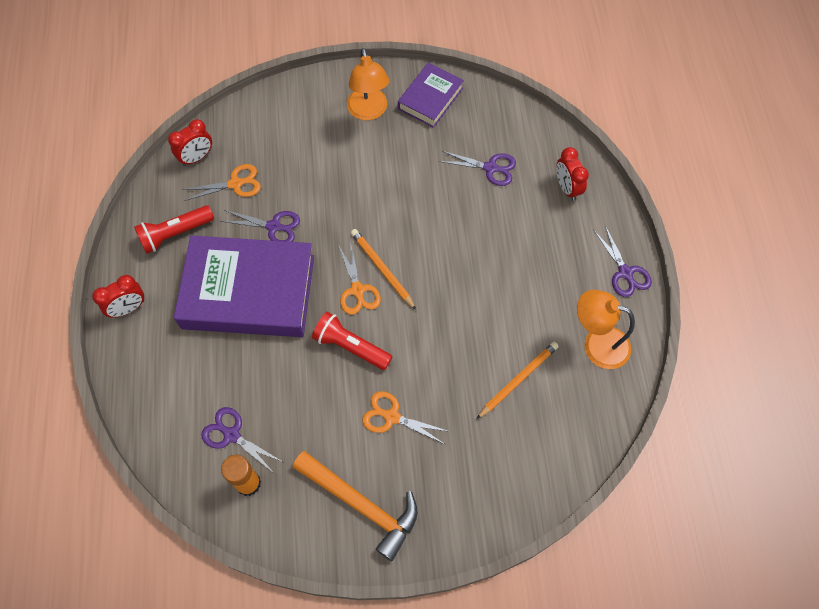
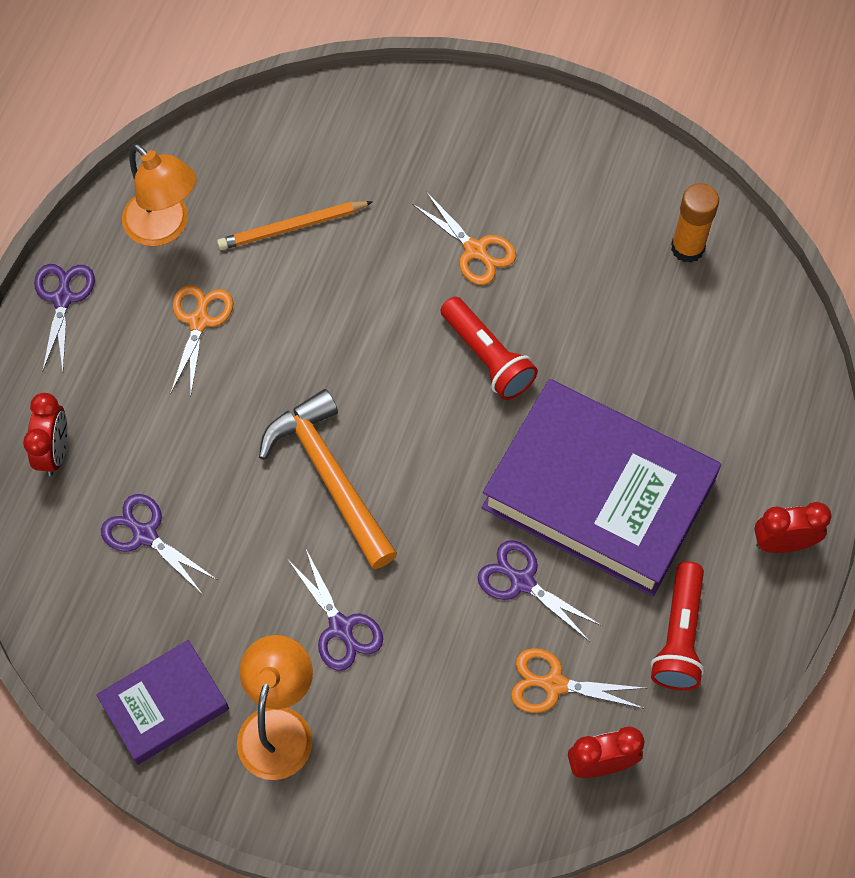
camera: 155 degrees left, 0 degrees up
(175, 234) = (679, 636): red flashlight -> red flashlight turned 105 degrees clockwise
(231, 434) = (689, 312): purple scissors -> purple scissors (341, 628)
(357, 290) = (442, 430): orange scissors -> orange scissors (199, 321)
(361, 504) = (559, 172): orange hammer -> orange hammer (330, 477)
(382, 269) = (392, 445): orange pencil -> none

